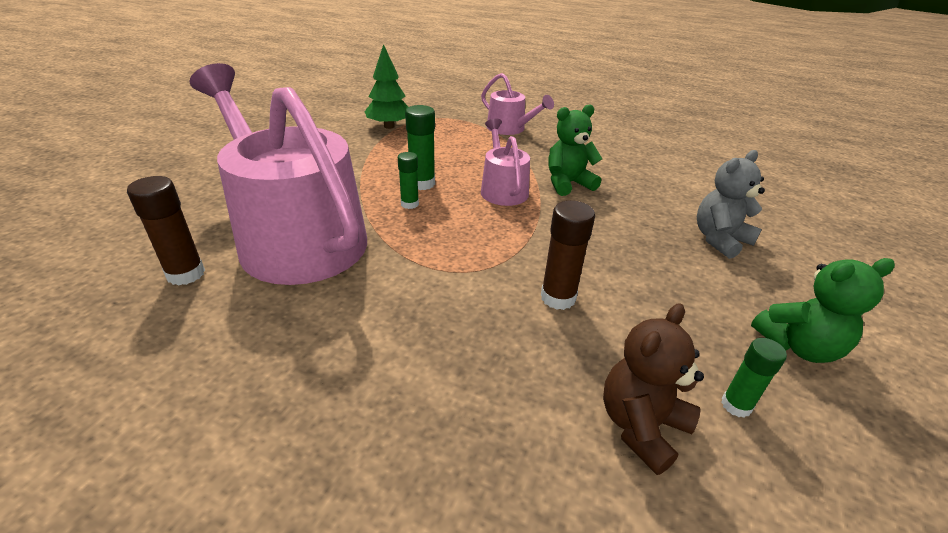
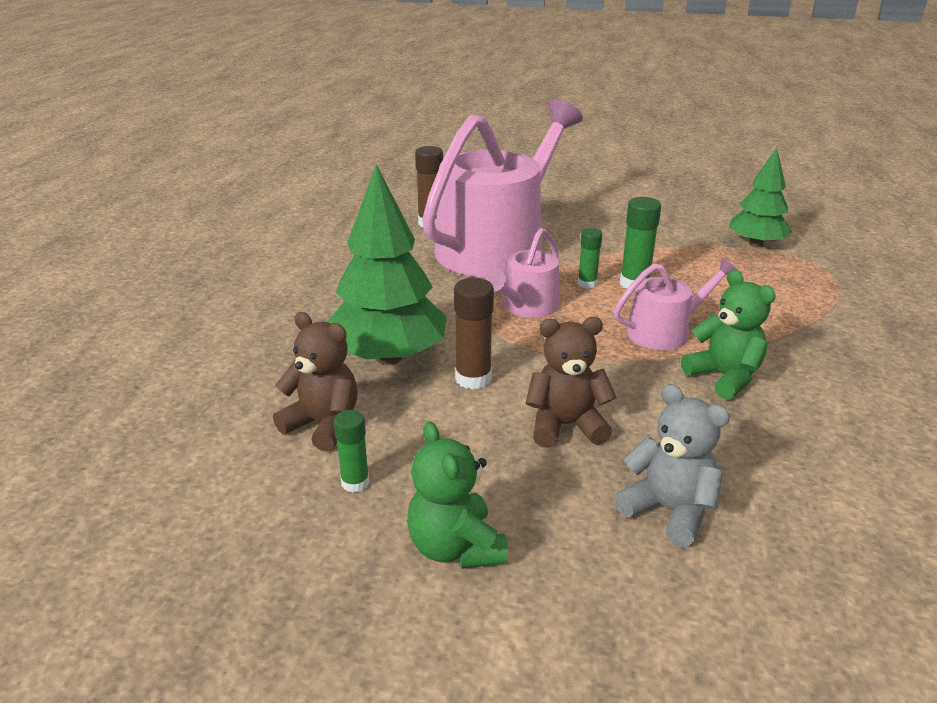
camera: 80 degrees right, 5 degrees down
(507, 354) = (388, 357): none -> green tree
(509, 129) = (855, 321): pink watering can -> pink watering can (526, 306)
(630, 260) = (565, 426): none -> brown teddy bear

